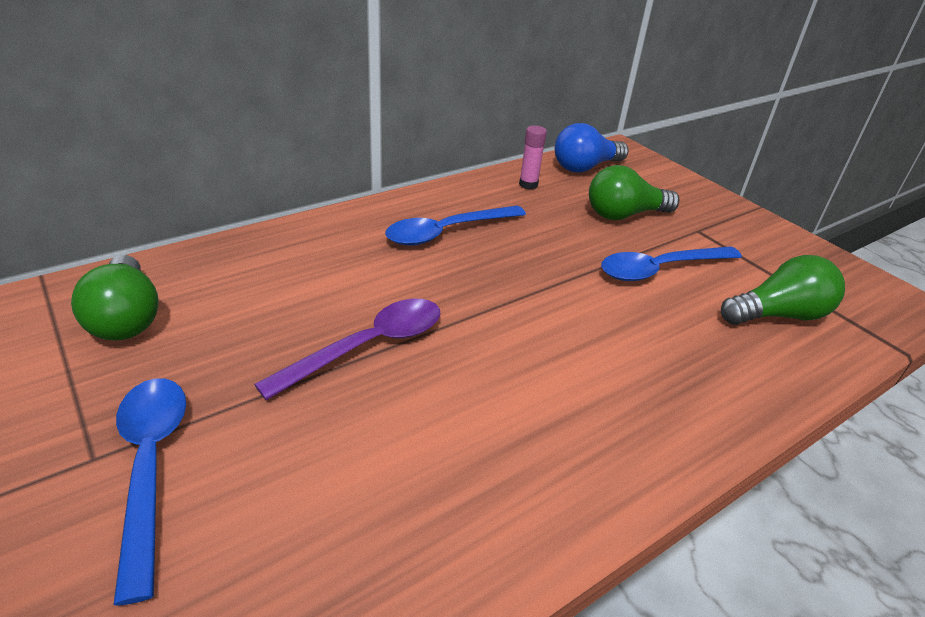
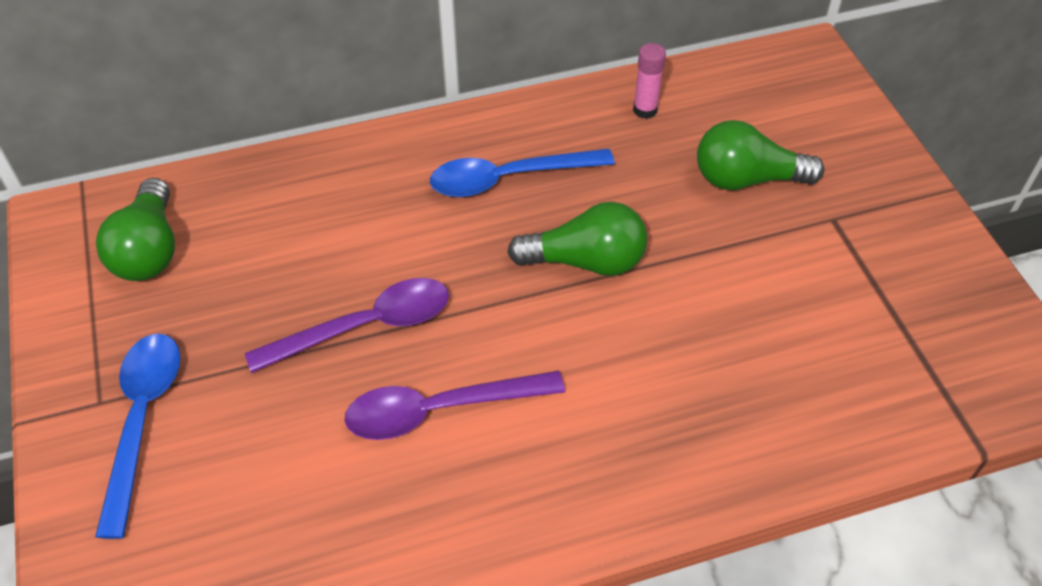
camera: 20 degrees right, 15 degrees up
(468, 400) = (440, 410): none -> purple spoon
(585, 167) = (739, 86): blue light bulb -> none
(660, 269) = (743, 275): blue spoon -> none
(778, 315) = (852, 367): green light bulb -> green light bulb (585, 261)

